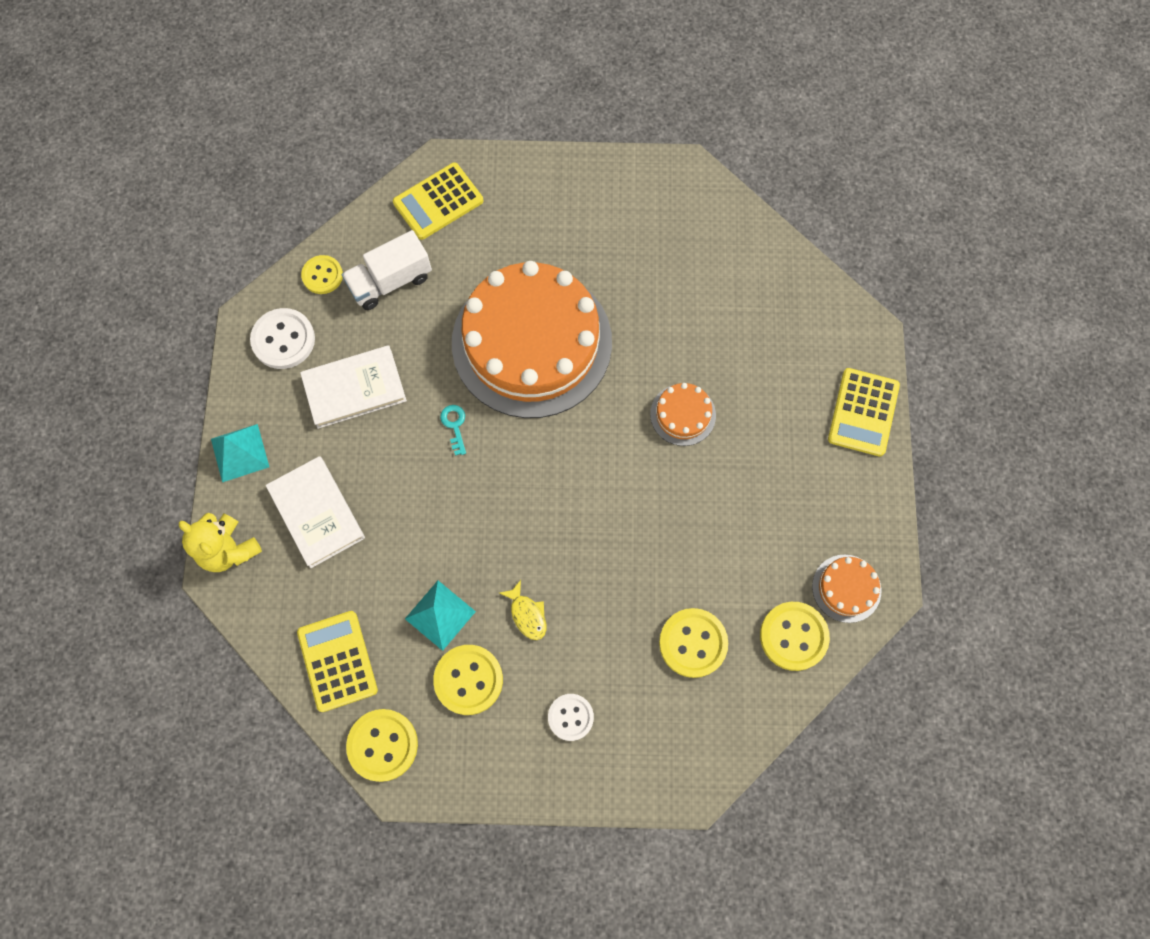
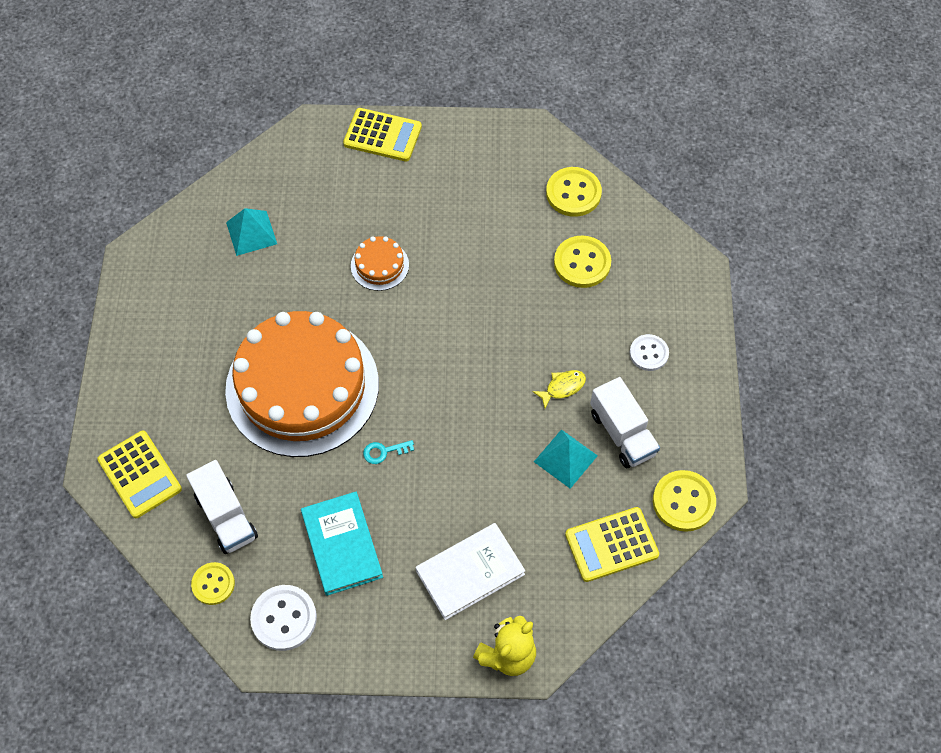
camera: 90 degrees left, 10 degrees down
(240, 452) = (406, 652): turquoise pyramid -> turquoise pyramid (251, 233)
(354, 389) = (342, 545): white book -> turquoise book
(468, 680) = (622, 433): yellow button -> white truck
(846, 588) = (533, 156): orange cake -> none

